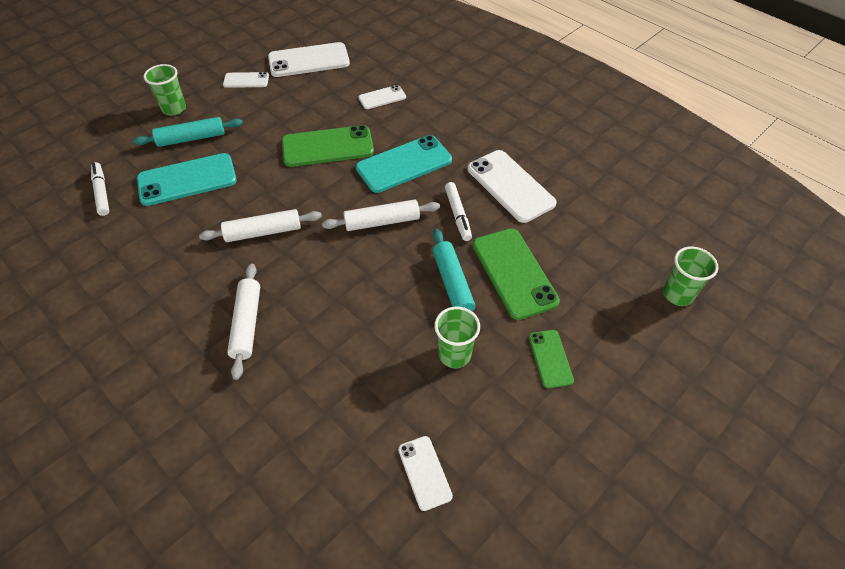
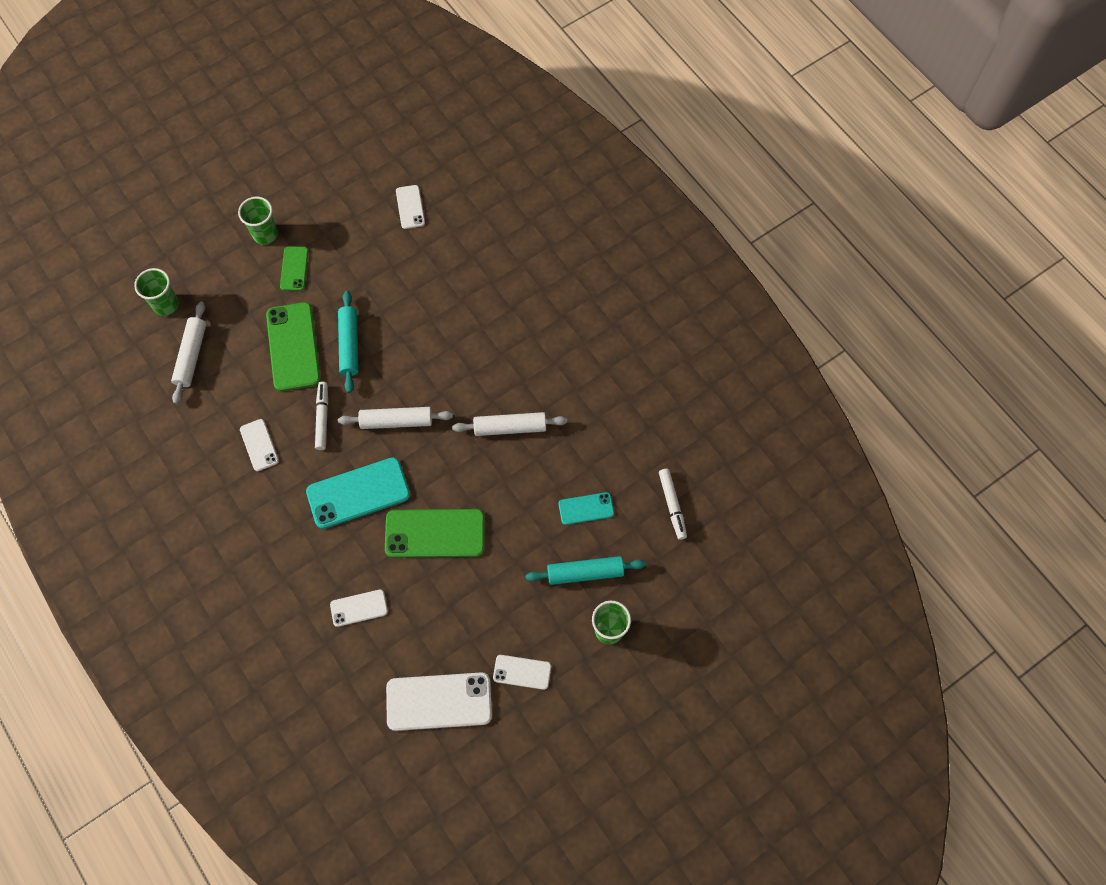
camera: 170 degrees left, 15 degrees up
(187, 180) = (586, 508): turquoise phone -> turquoise phone, size x0.54
(247, 324) = (527, 335): white rolling pin -> white rolling pin (191, 356)
(454, 355) = (366, 283): green cup -> green cup (265, 234)
(510, 186) = (259, 445): white phone -> white phone, size x0.54

